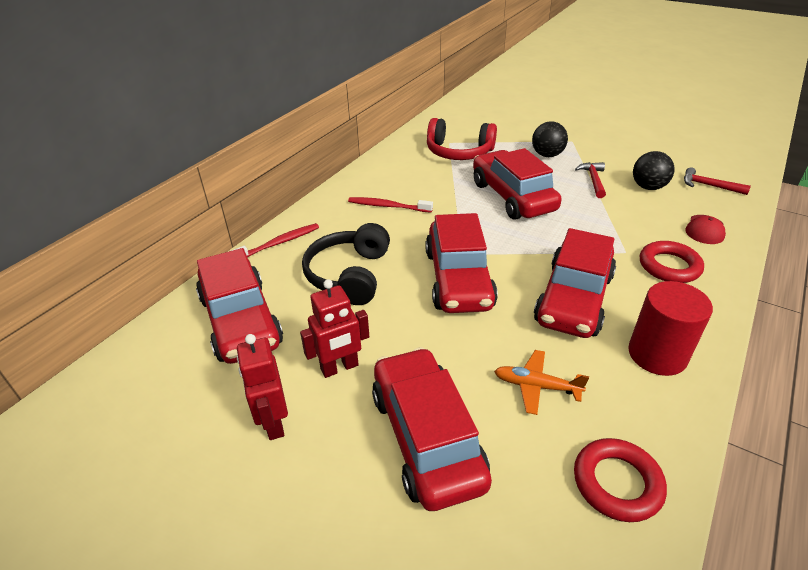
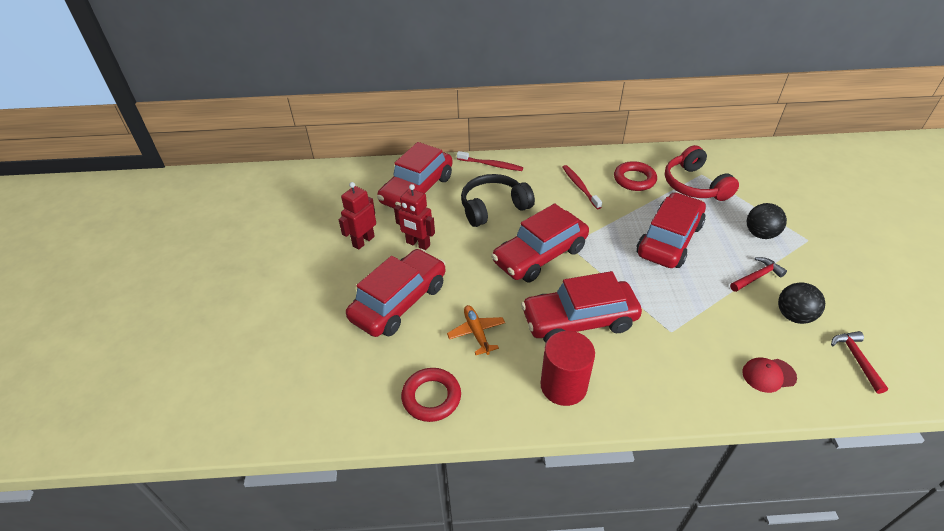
camera: 55 degrees right, 5 degrees up
(669, 266) = (681, 364): red ring -> red ring (634, 179)

